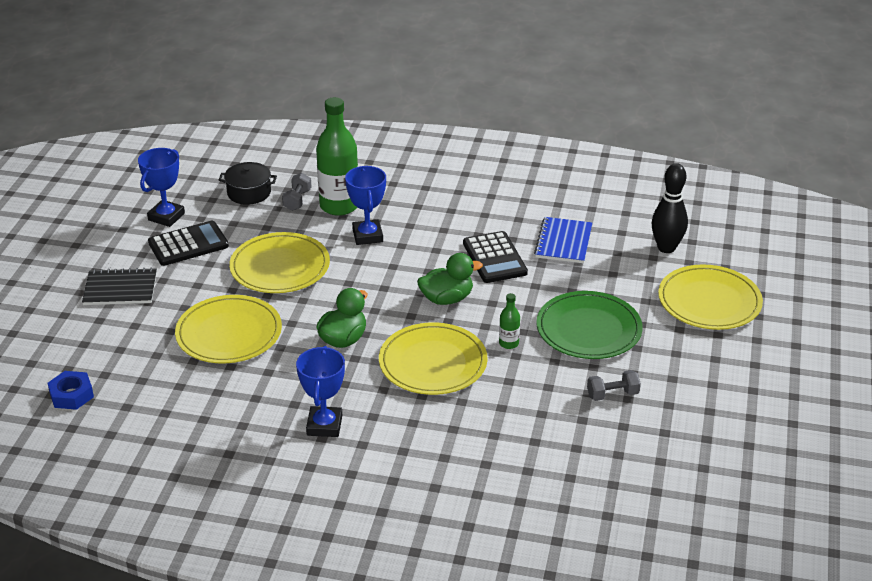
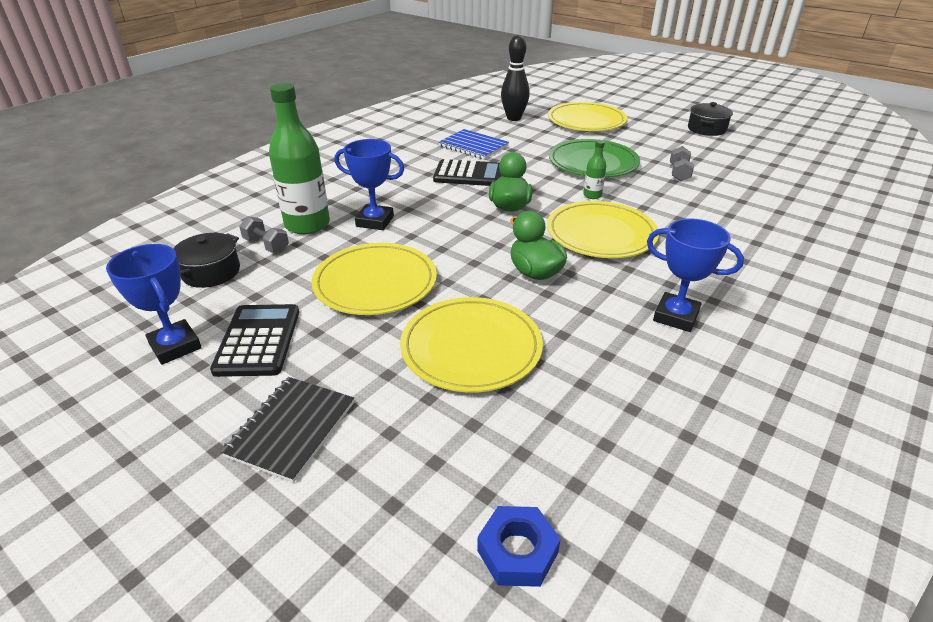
camera: 65 degrees left, 0 degrees up
(775, 402) = (706, 129): none -> black pot

